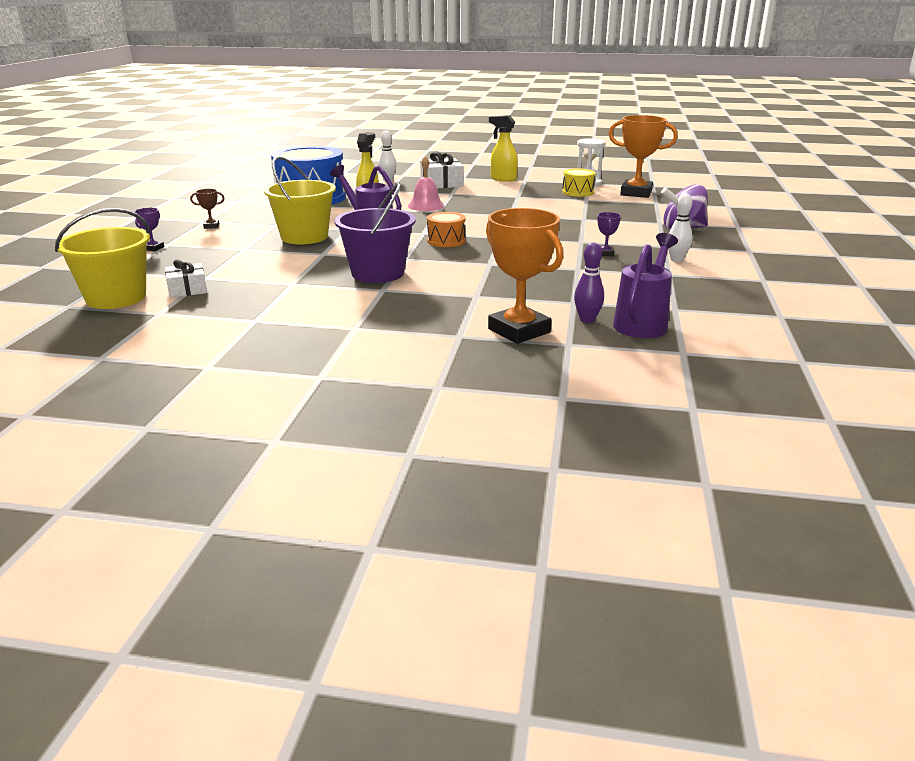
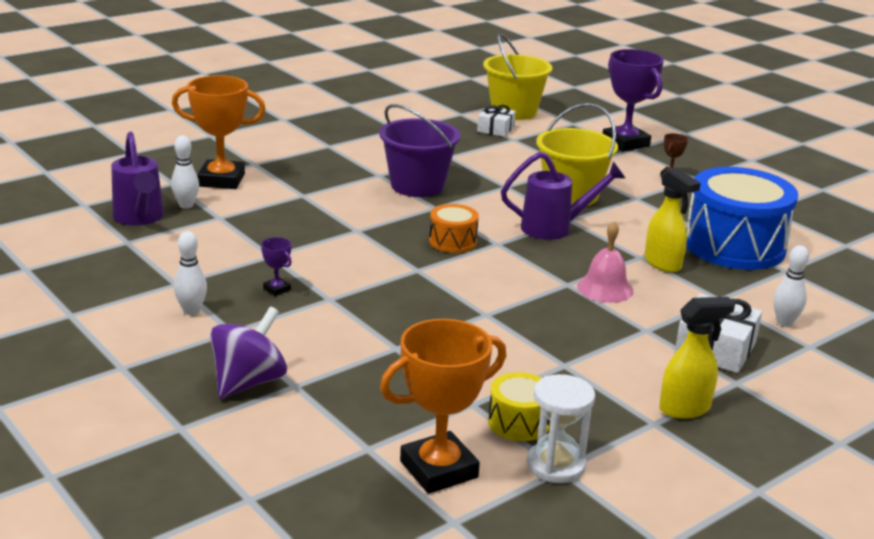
camera: 130 degrees right, 0 degrees up
(153, 248) = (625, 143): purple trophy -> purple trophy, size x2.32
(587, 320) = (186, 205): purple bowling pin -> white bowling pin

